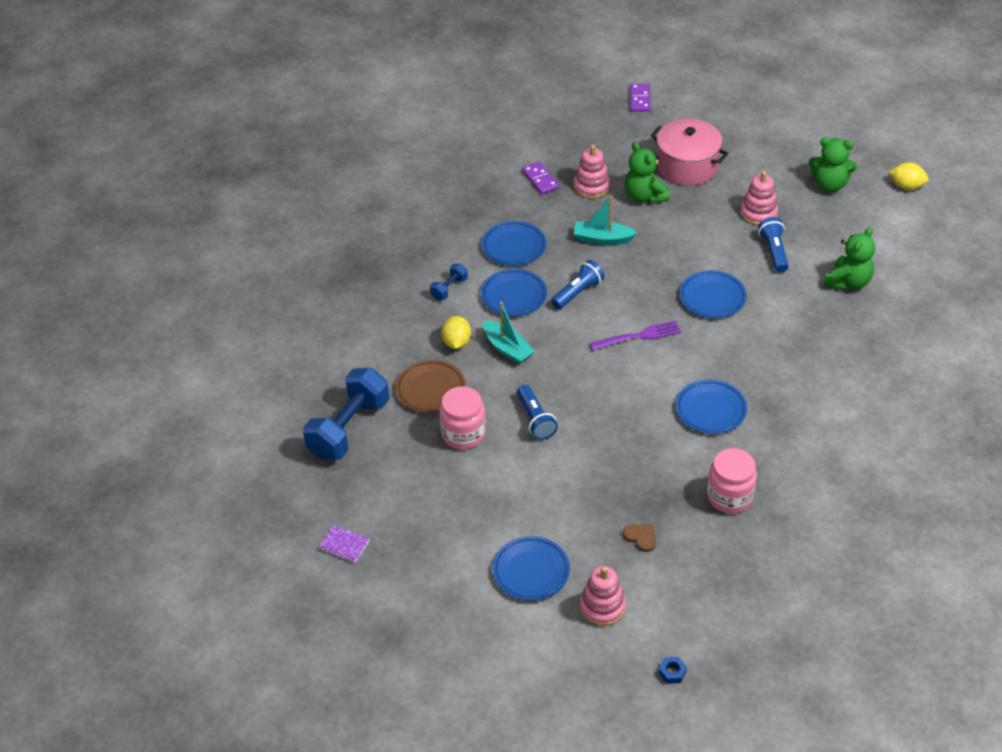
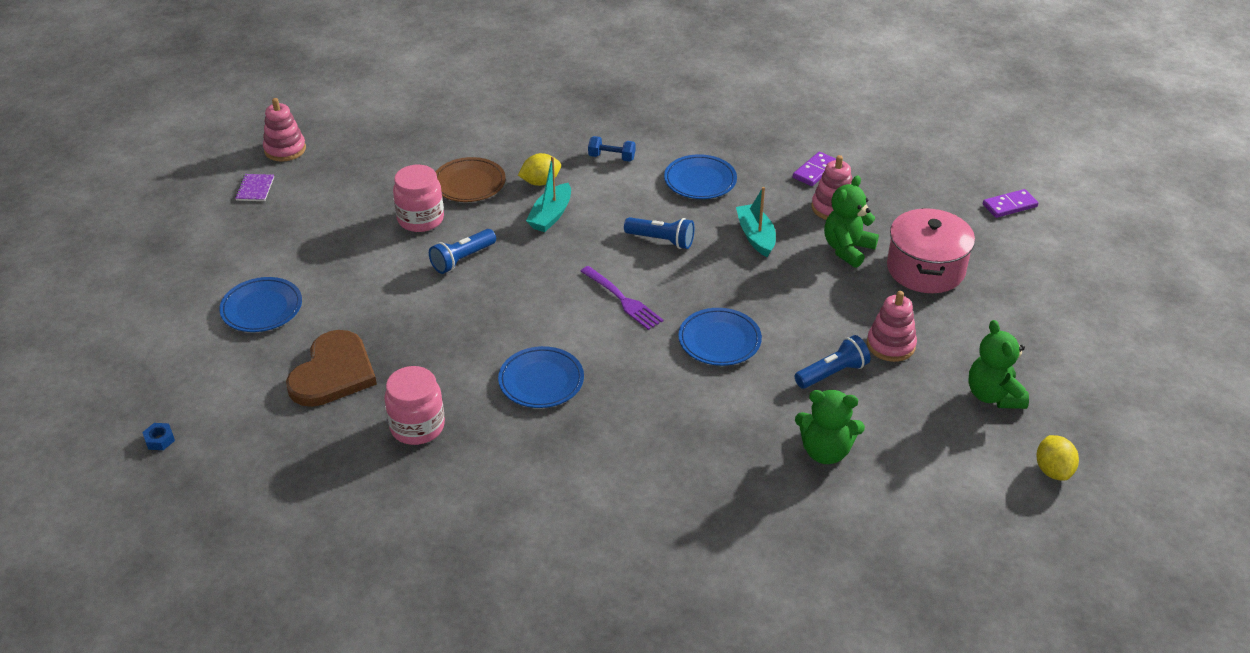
camera: 65 degrees right, 5 degrees down
(349, 428) = (395, 152): blue dumbbell -> none
(514, 296) = (628, 200): blue plate -> none
(602, 607) = (231, 368): pink stacking toy -> pink stacking toy (285, 149)
(641, 537) = (333, 373): brown heart -> brown heart, size x2.45

